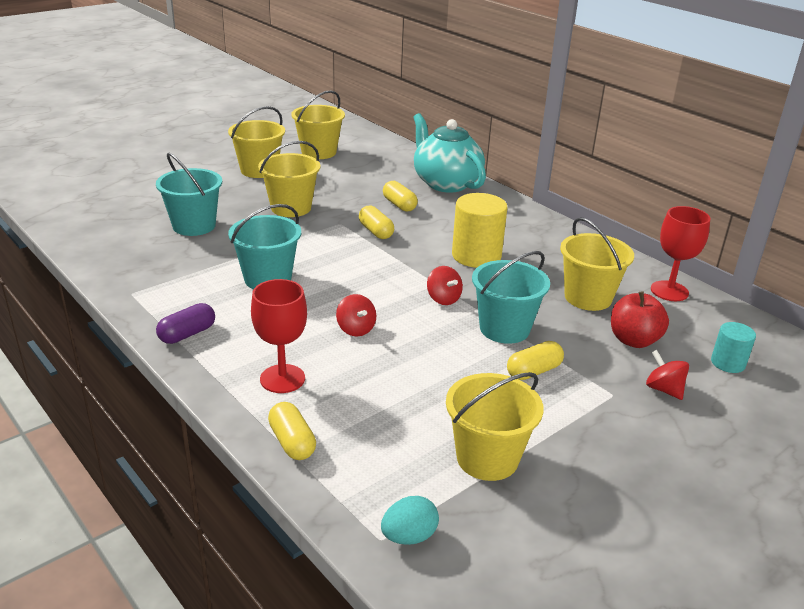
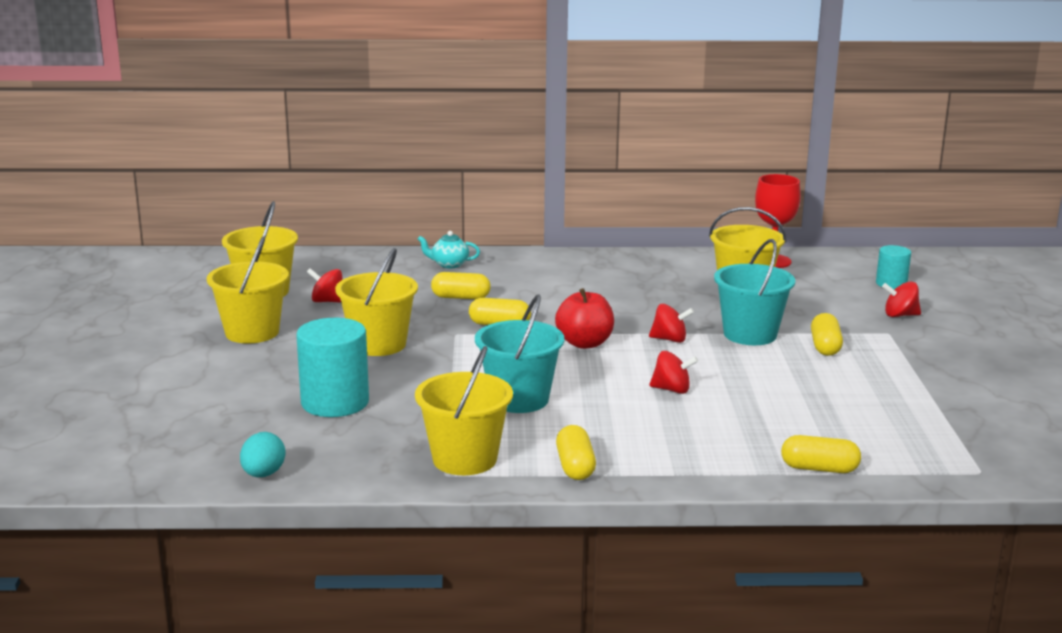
camera: 50 degrees left, 10 degrees down
(187, 334) = (575, 467): purple capsule -> yellow capsule
(194, 226) = (335, 402): turquoise bucket -> turquoise cylinder
(282, 379) = (715, 445): red goblet -> none
(332, 172) = (328, 301): none -> red spinning top
(409, 536) = (986, 461): turquoise egg -> turquoise egg (263, 474)
(445, 183) = (449, 264): turquoise teapot -> turquoise teapot, size x0.42
(476, 256) = (613, 302): yellow cylinder -> none
(487, 458) = (920, 402): yellow bucket -> yellow bucket (464, 459)
(633, 340) = (825, 299): red apple -> red apple (584, 343)

